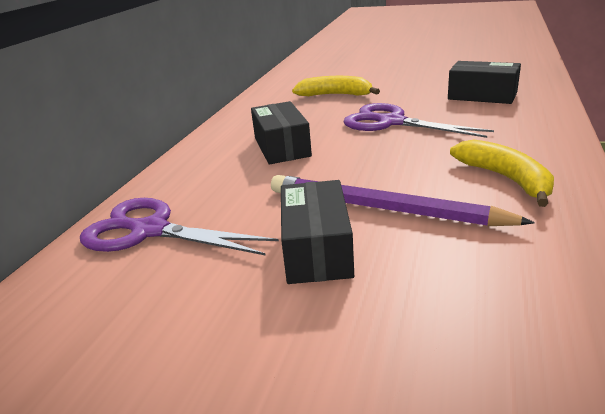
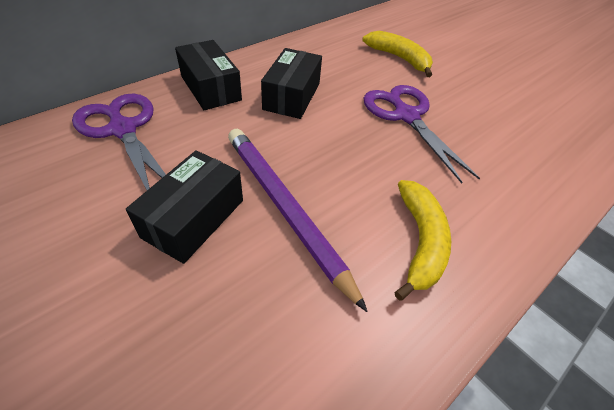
camera: 25 degrees right, 20 degrees up
(482, 96) = (528, 127): black box -> black box (211, 88)

